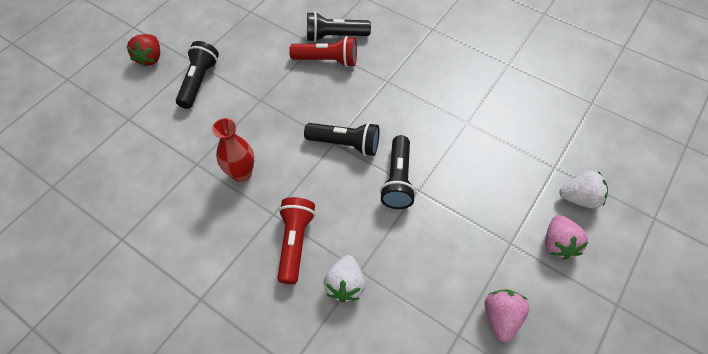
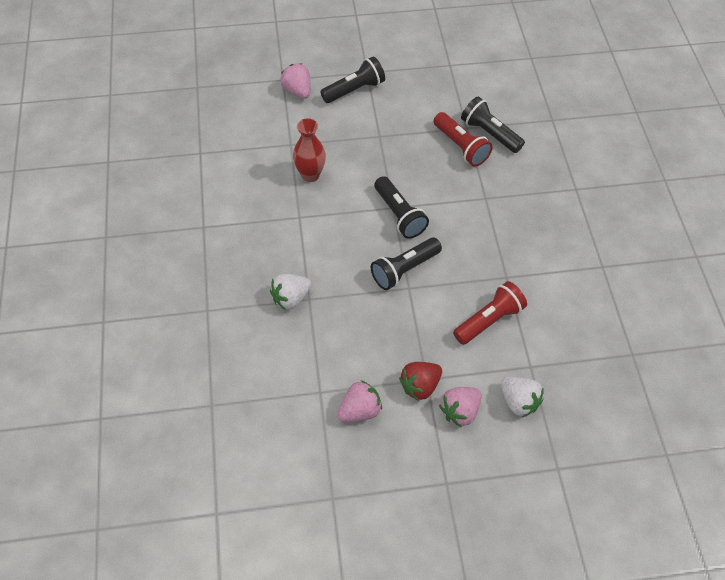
camera: 45 degrees right, 0 degrees up
(150, 58) = (342, 47): red strawberry -> red strawberry (420, 385)
(152, 118) = (297, 91): none -> pink strawberry
(295, 243) = (291, 246): red flashlight -> red flashlight (488, 320)

